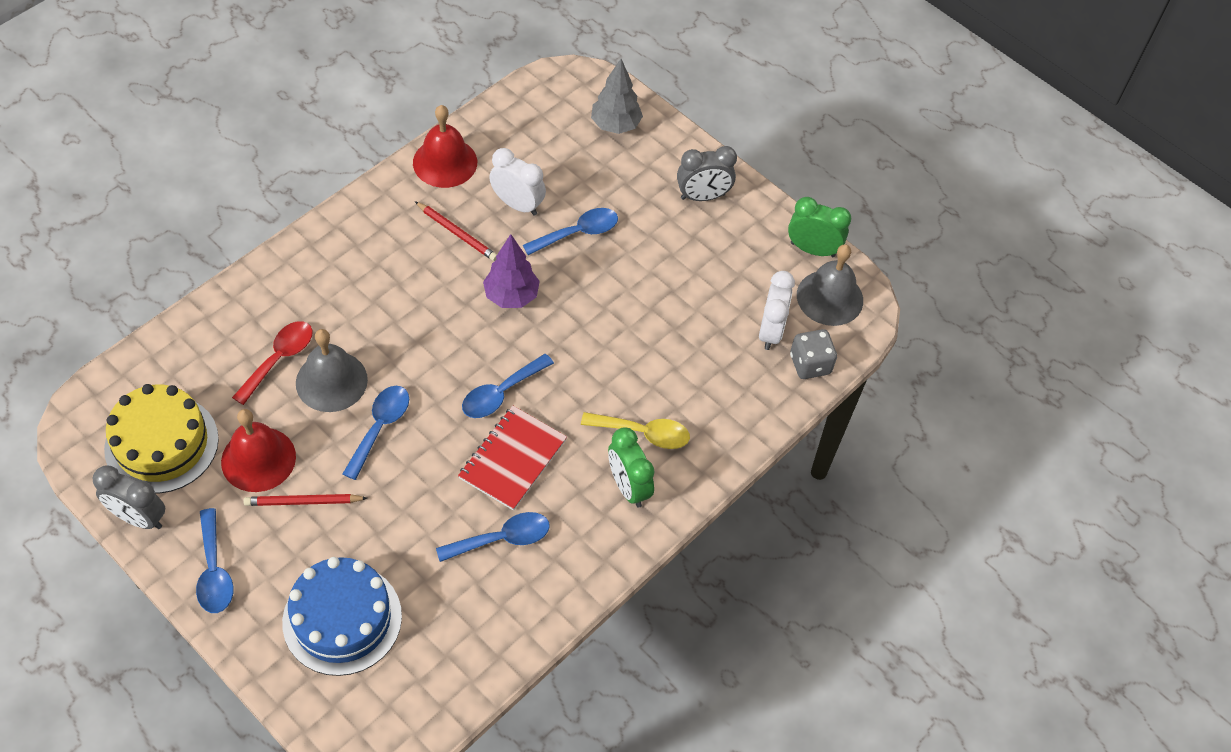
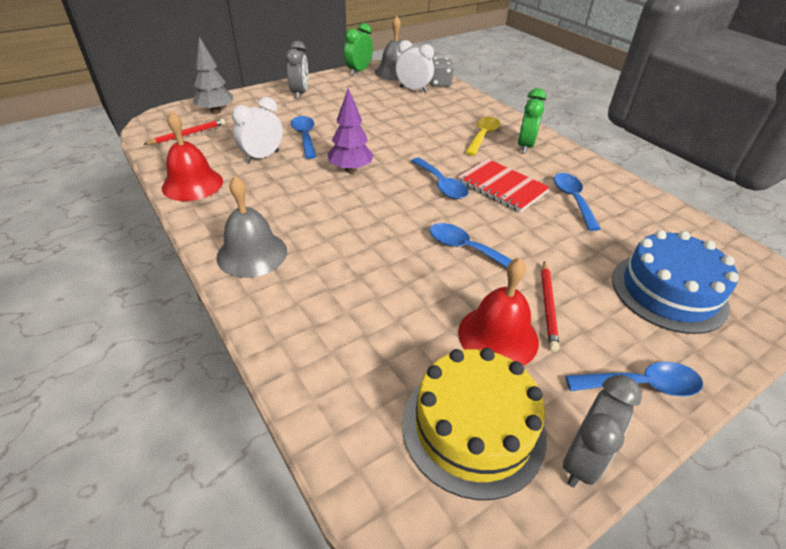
camera: 75 degrees left, 15 degrees down
(279, 359) = (374, 309): red spoon -> none
(331, 381) = (410, 274): grey bell -> grey bell (252, 254)
(457, 233) = (274, 187): red pencil -> red pencil (188, 134)
(628, 487) = (525, 146): green clock -> green clock turned 120 degrees clockwise

